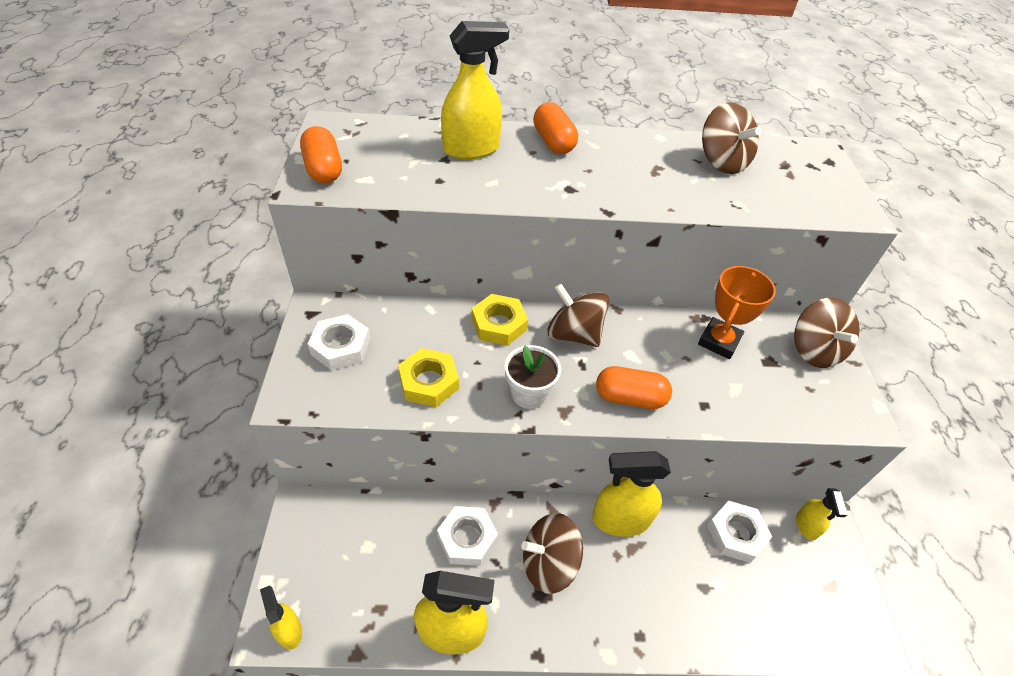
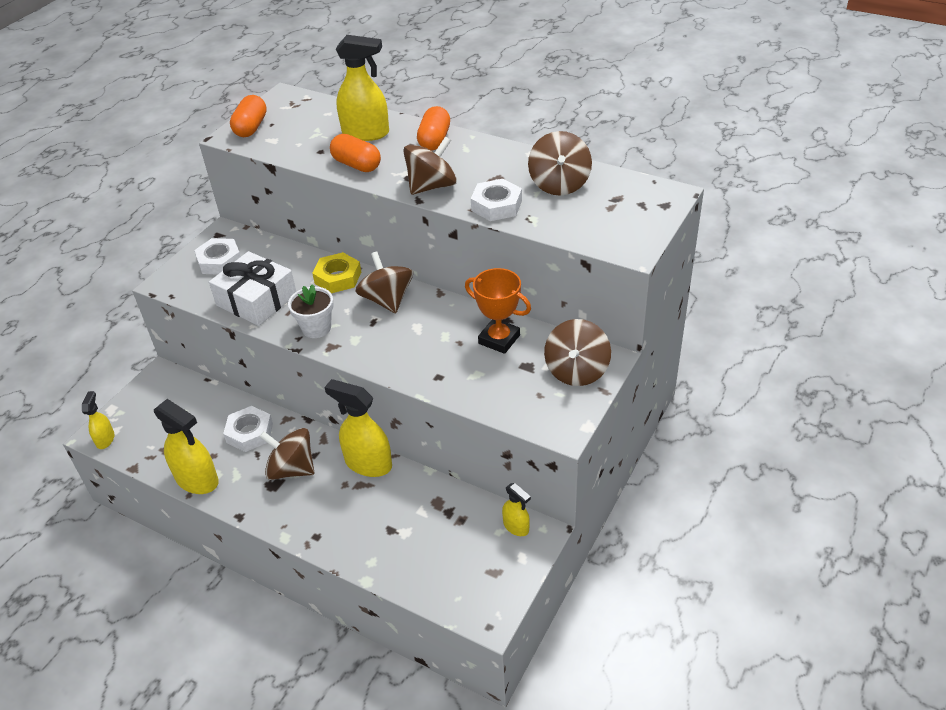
camera: 35 degrees right, 5 degrees down
(429, 382) = (256, 299): yellow nut -> white gift
(605, 193) = (432, 186): none -> brown spinning top
(630, 398) = (386, 353): orange capsule -> orange capsule (357, 165)
(719, 341) = (499, 339): orange trophy -> orange trophy turned 60 degrees clockwise
(736, 534) = (450, 508): white nut -> white nut (496, 205)
(806, 526) = (516, 527): yellow spray bottle -> yellow spray bottle turned 75 degrees counterclockwise

